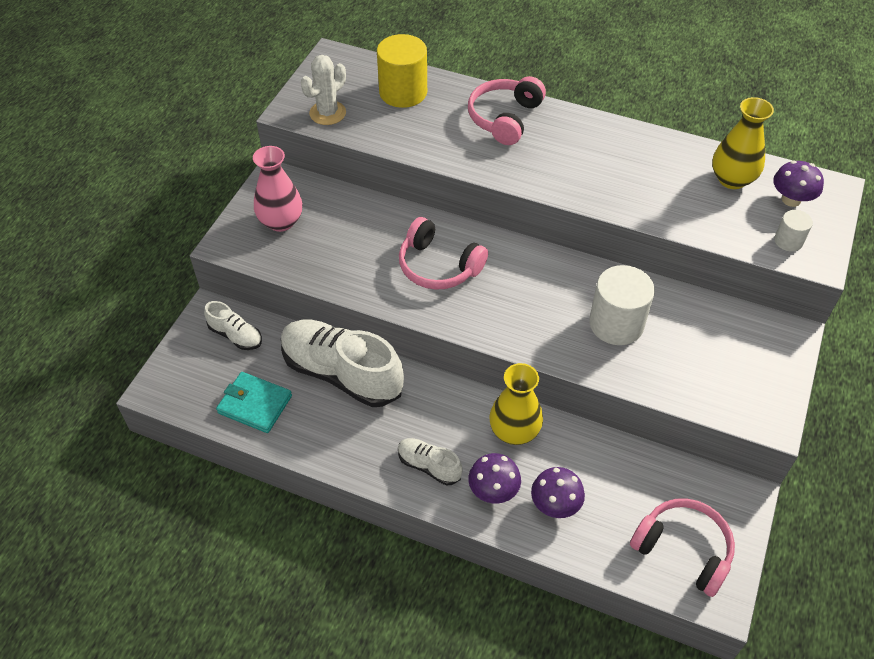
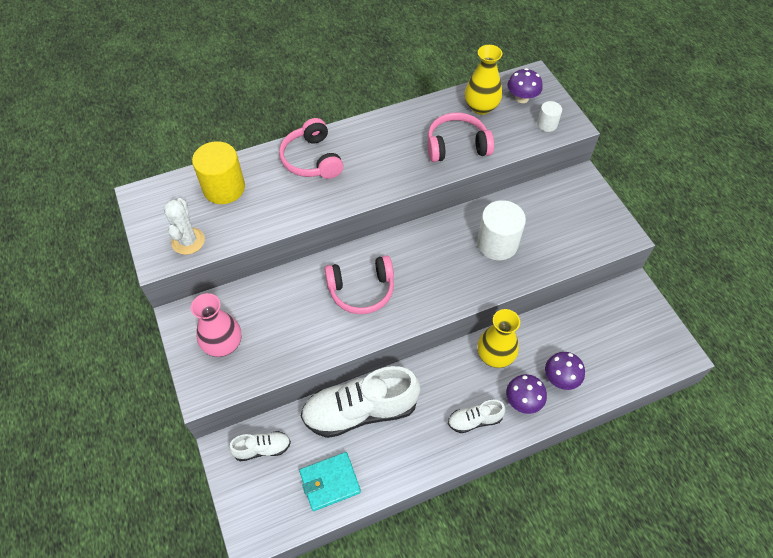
camera: 45 degrees left, 5 degrees up
(683, 550) = (641, 344): pink headphones -> pink headphones (457, 146)

